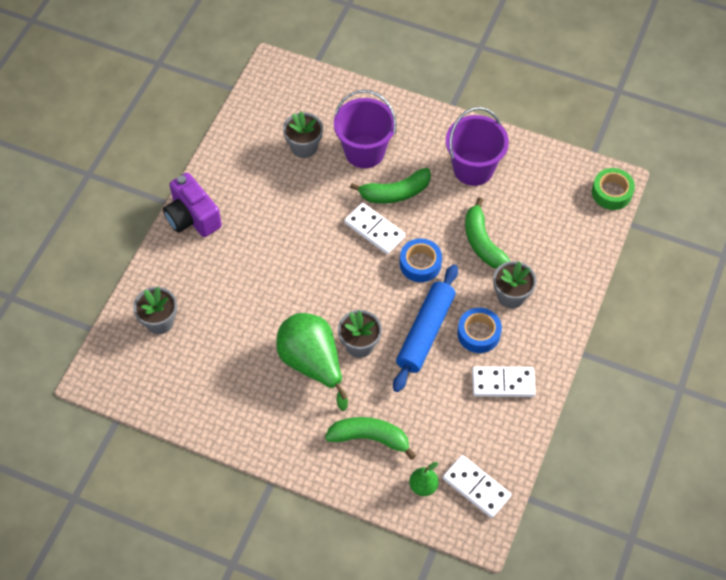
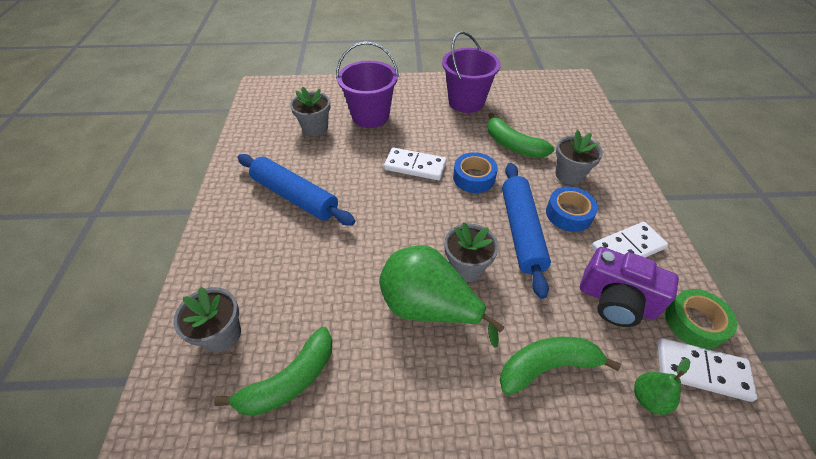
camera: 25 degrees left, 10 degrees down
(192, 217) = (226, 214): purple camera -> purple camera (616, 301)
(254, 221) = (295, 196): none -> blue rolling pin
(395, 193) = (415, 135): green banana -> green banana (289, 380)
(611, 193) = (578, 86): green tape -> green tape (694, 323)

